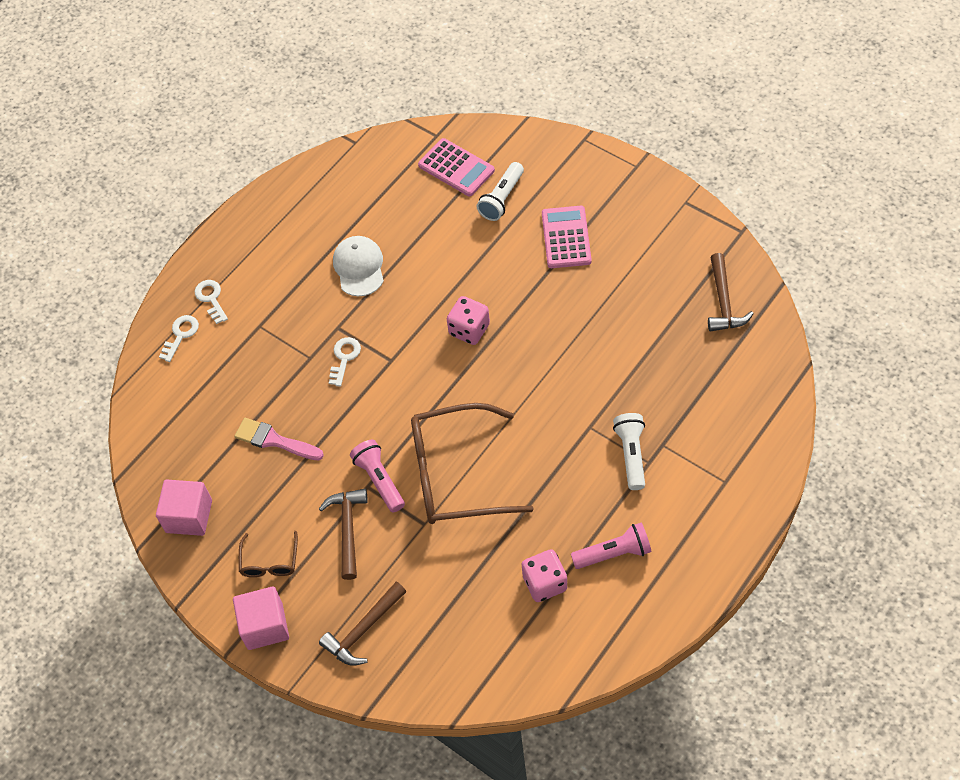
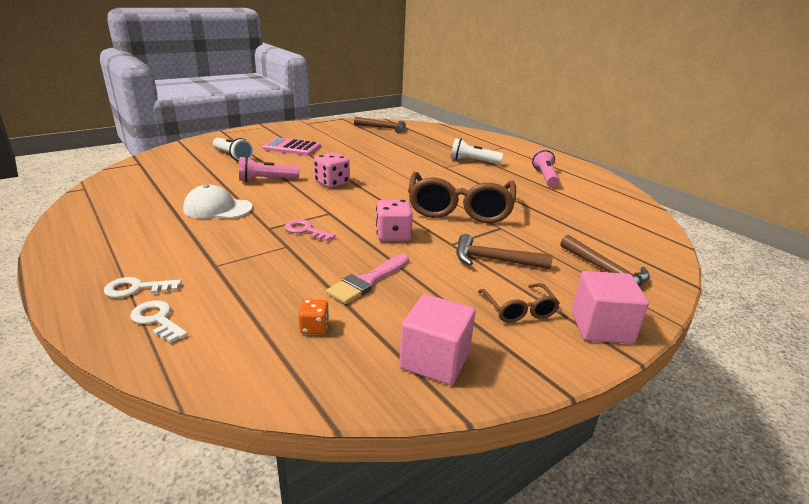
camera: 80 degrees left, 30 degrees down
(201, 430) = (314, 327): none -> orange dice
(269, 562) = (519, 310): brown glasses -> brown glasses turned 60 degrees clockwise
(344, 358) = (305, 230): white key -> pink key
(379, 480) = (448, 237): pink flashlight -> pink flashlight (266, 180)
(456, 168) = (181, 163): pink calculator -> none
(545, 583) = (564, 198): pink dice -> pink dice (393, 235)

